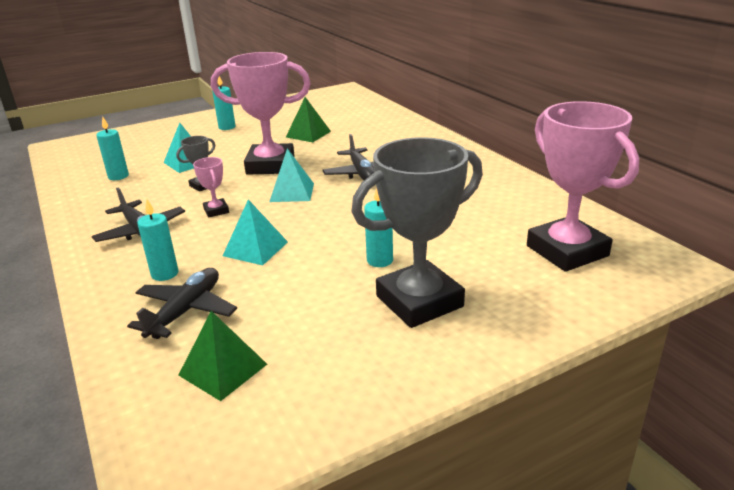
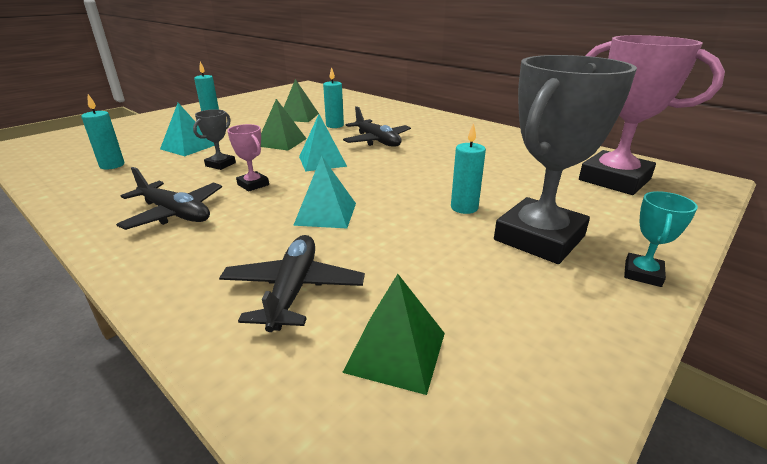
camera: 20 degrees left, 0 degrees up
(165, 274) = (236, 253): turquoise candle -> turquoise candle (334, 125)
(270, 165) = (281, 142): pink trophy -> green pyramid
(479, 350) = (642, 274): none -> turquoise trophy

